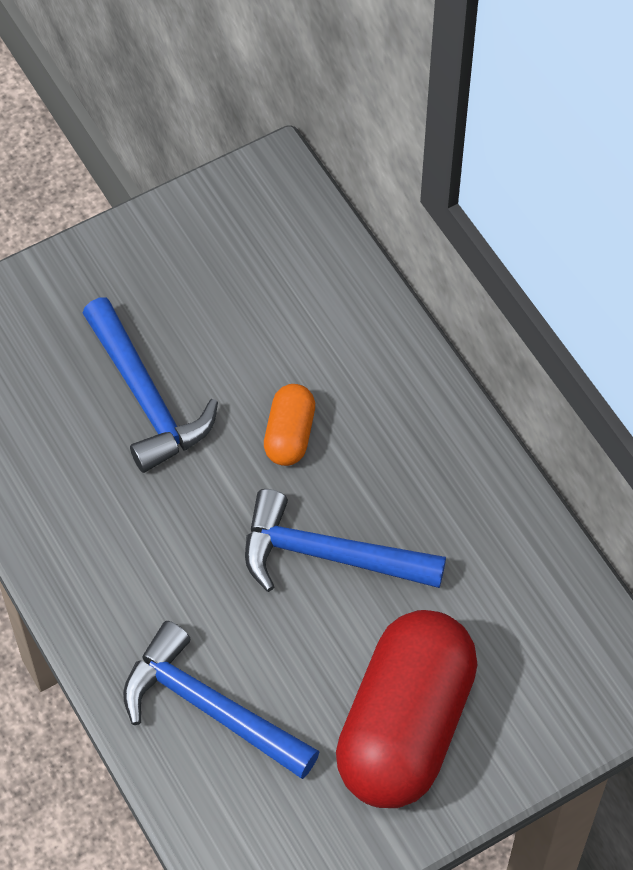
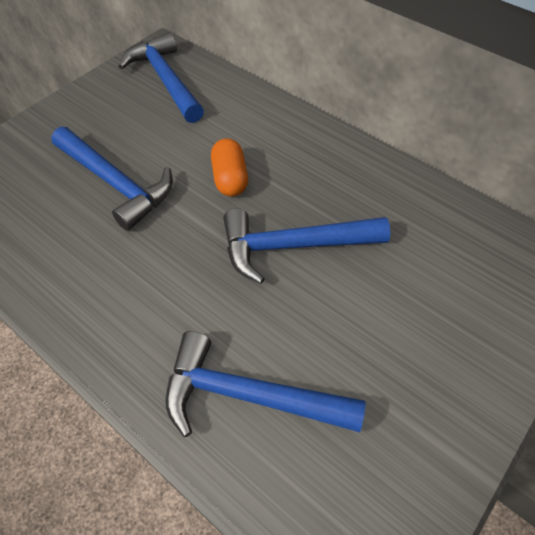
camera: 20 degrees left, 5 degrees down
(261, 238) = (165, 80): none -> blue hammer
(405, 727) = (417, 354): red capsule -> none

